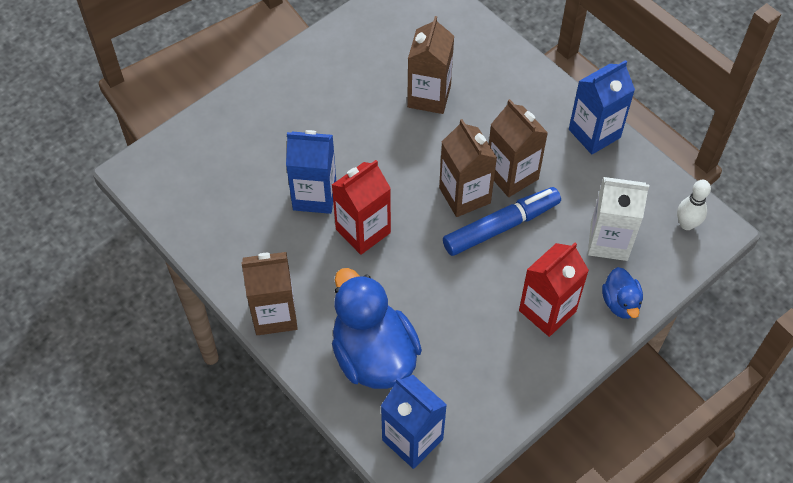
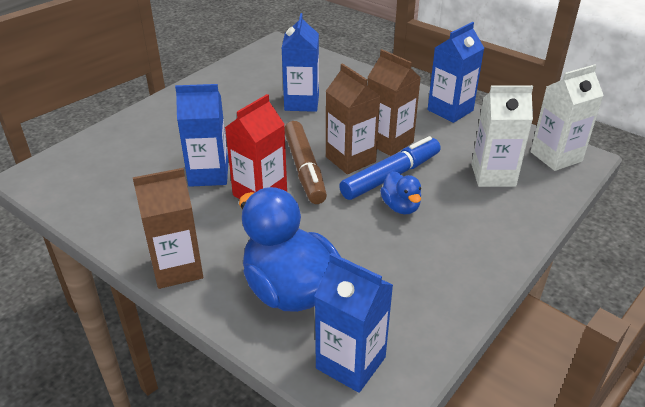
camera: 10 degrees left, 20 degrees down
(414, 203) = (304, 169): none -> brown marker
(429, 96) = (301, 102): brown carton -> blue carton
(547, 311) = (457, 231): red carton -> none
(620, 303) = (524, 217): blue duck -> blue duck (400, 207)
(686, 224) = (556, 156): white bowling pin -> white carton

